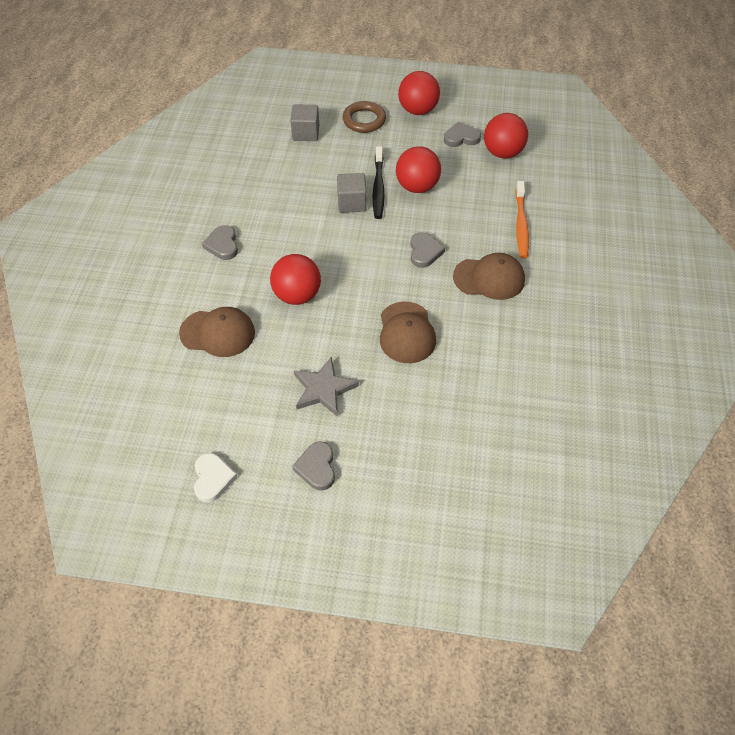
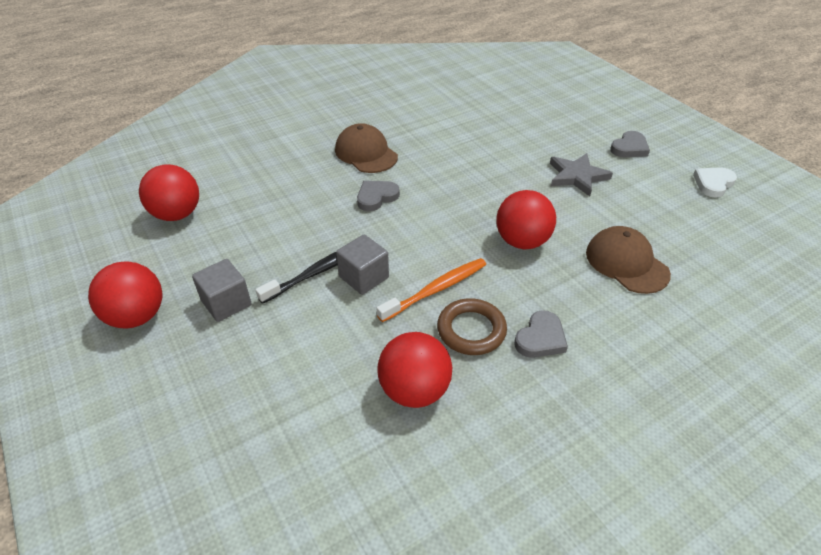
camera: 130 degrees left, 10 degrees down
(306, 133) = (275, 401): grey cube -> grey cube (226, 303)
(364, 120) = (197, 356): brown ring -> brown ring (471, 330)
(406, 333) = (473, 165): brown cap -> none
(417, 187) = (289, 245): red ball -> red ball (414, 390)
(461, 137) = (171, 254): grey heart -> none
(521, 224) = (280, 163): orange toothbrush -> orange toothbrush (435, 290)

